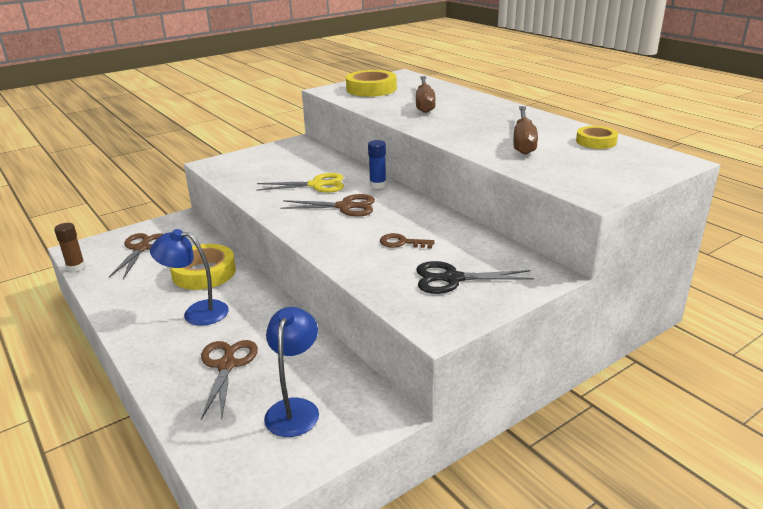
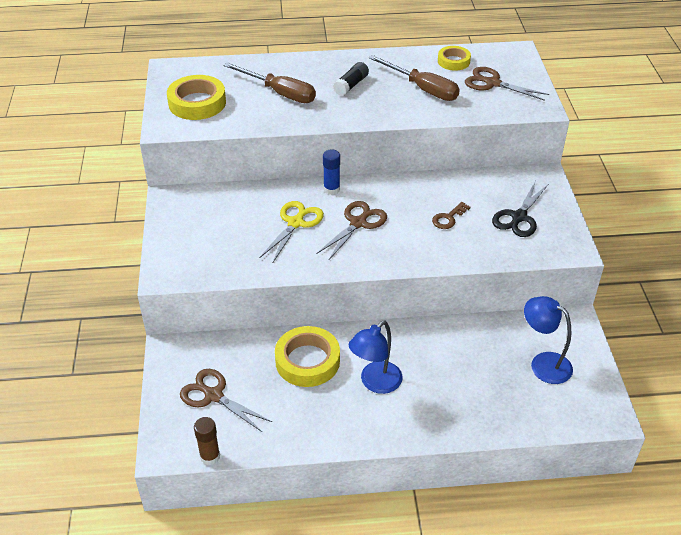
camera: 60 degrees left, 15 degrees up
(227, 365) = (468, 385): brown scissors -> brown scissors (492, 83)
(478, 119) = (351, 85): none -> black glue stick

